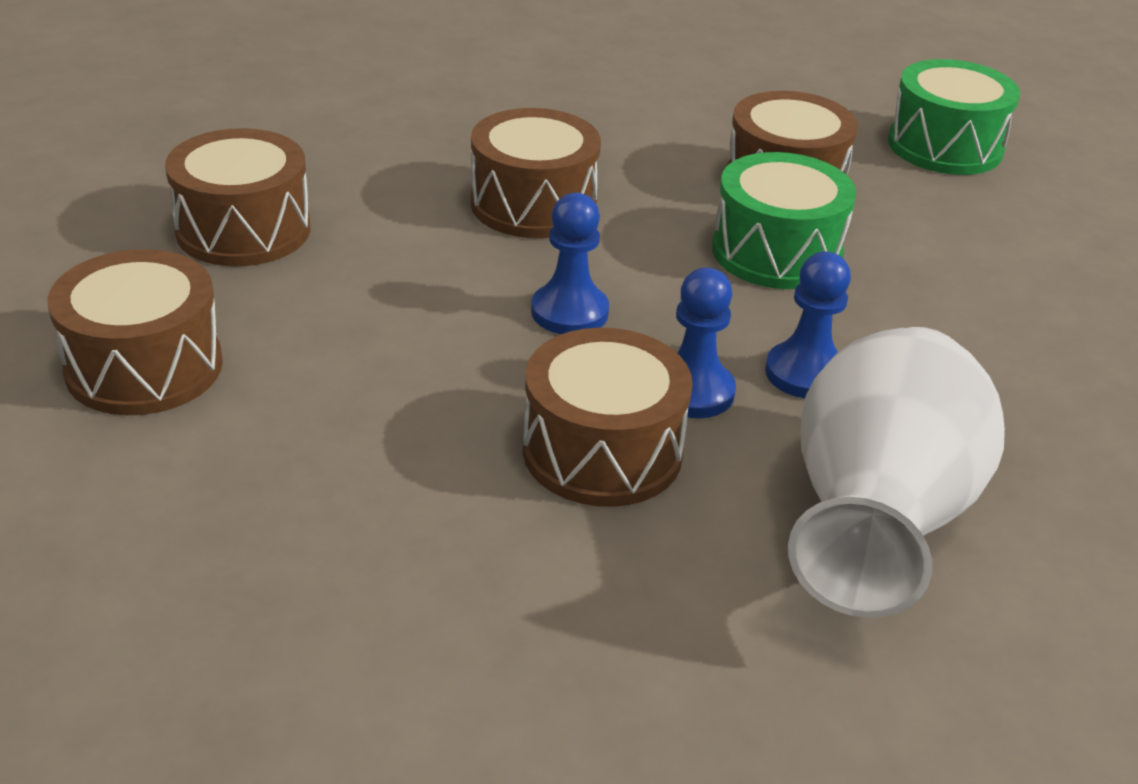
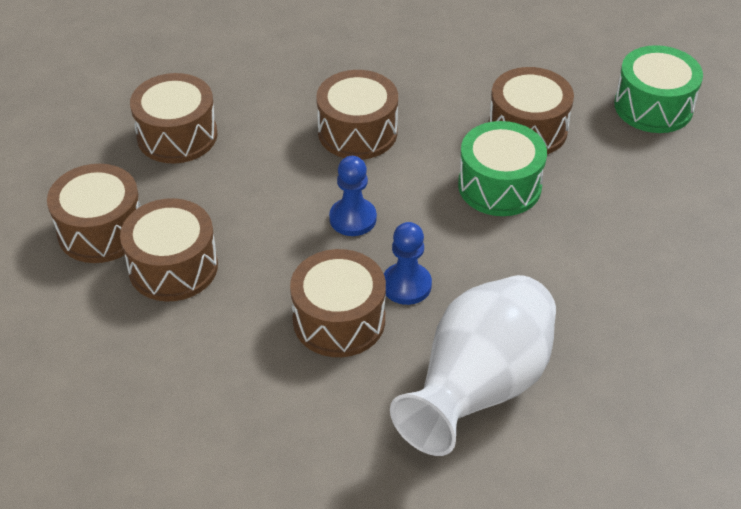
camera: 15 degrees right, 10 degrees up
(288, 406) = (173, 267): none -> brown drum
(805, 373) = (480, 280): blue pawn -> none

